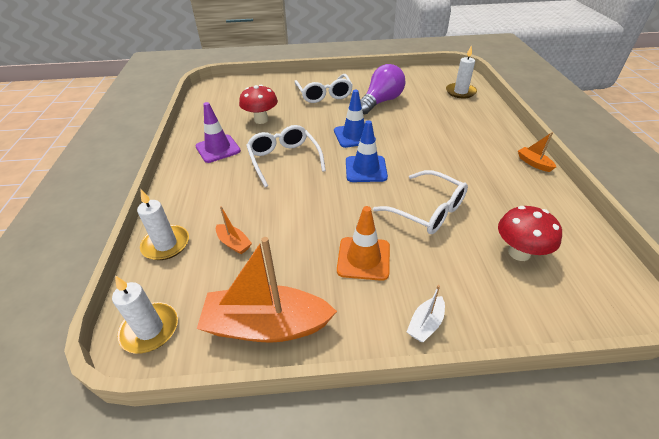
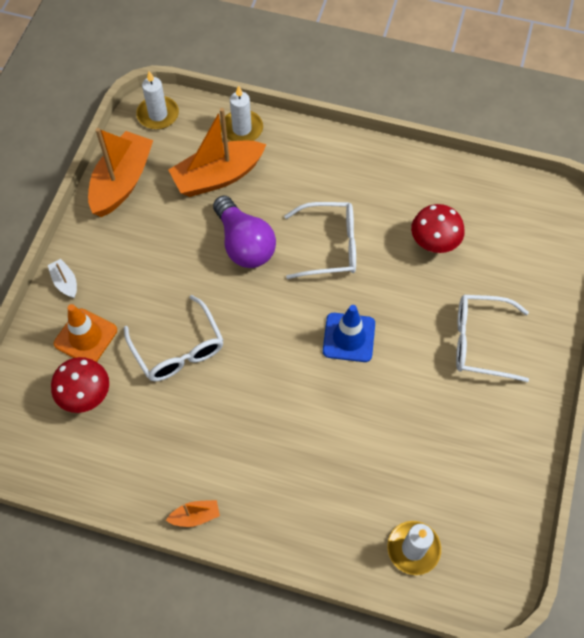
camera: 110 degrees right, 20 degrees up
(218, 149) = (382, 187): purple traffic cone -> none
(234, 243) = (218, 176): orange boat -> orange boat, size x2.26
(363, 258) = (148, 267): orange traffic cone -> orange traffic cone (85, 337)
(366, 169) = (273, 321): blue traffic cone -> none
(381, 102) = (427, 411): purple light bulb -> purple light bulb (244, 244)
(427, 210) = (178, 349): white glasses -> white glasses turned 90 degrees counterclockwise

